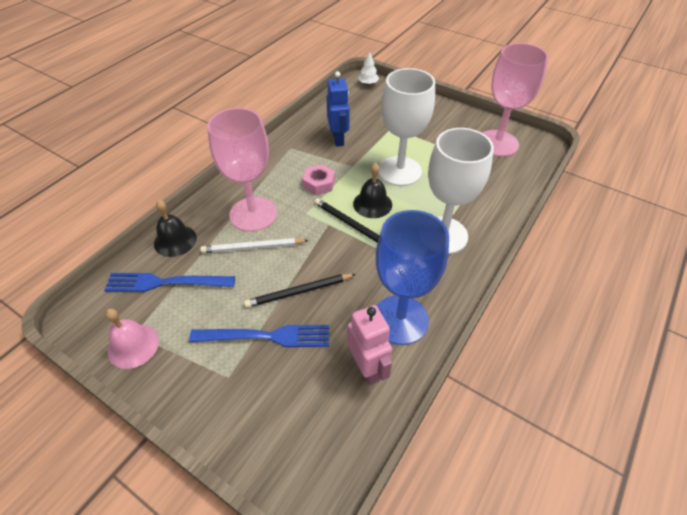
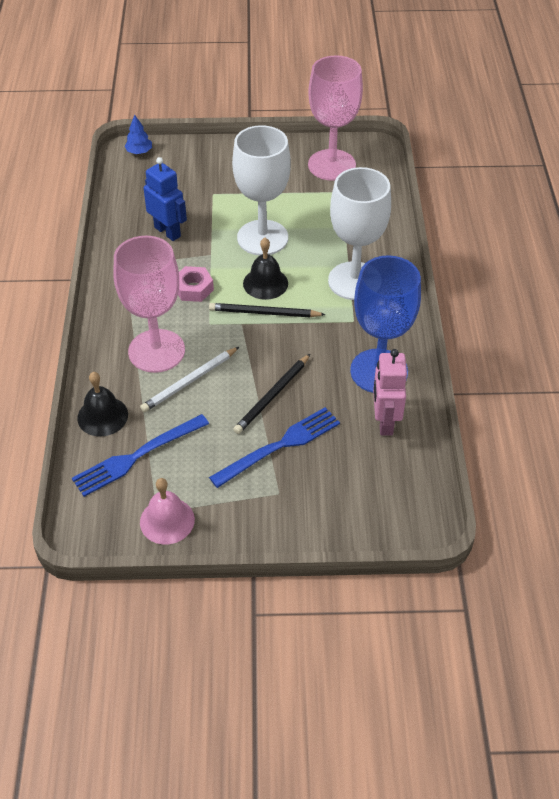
camera: 35 degrees left, 0 degrees up
(367, 368) = (385, 422): pink robot -> pink robot turned 120 degrees counterclockwise
(368, 83) = (139, 152): white tree -> blue tree

